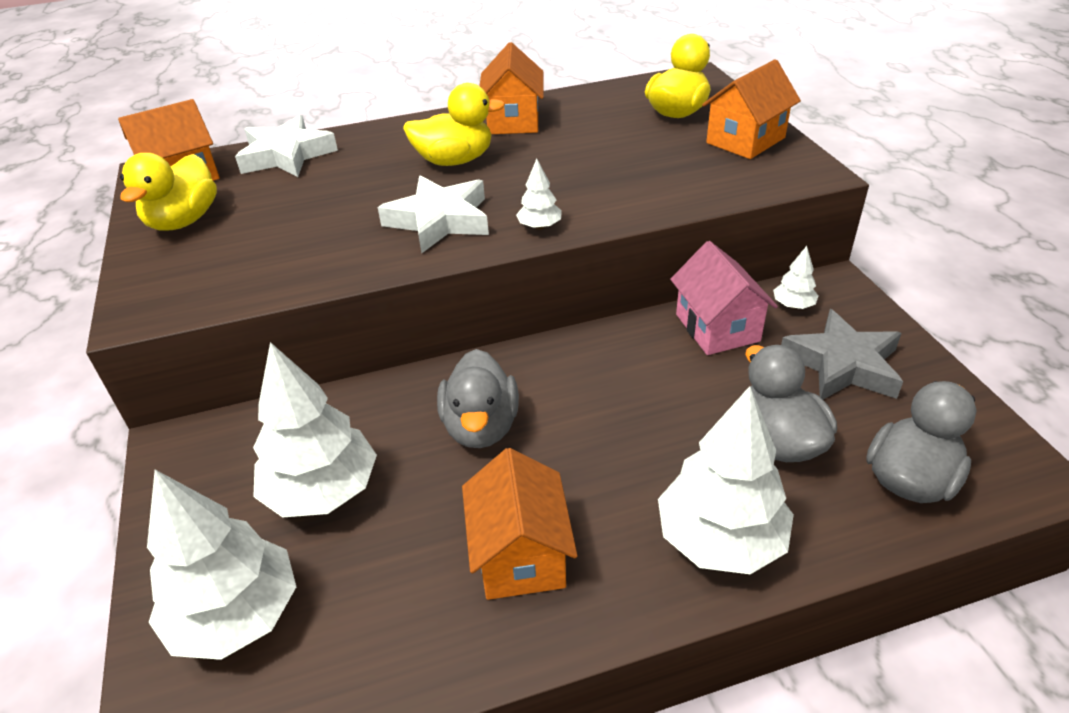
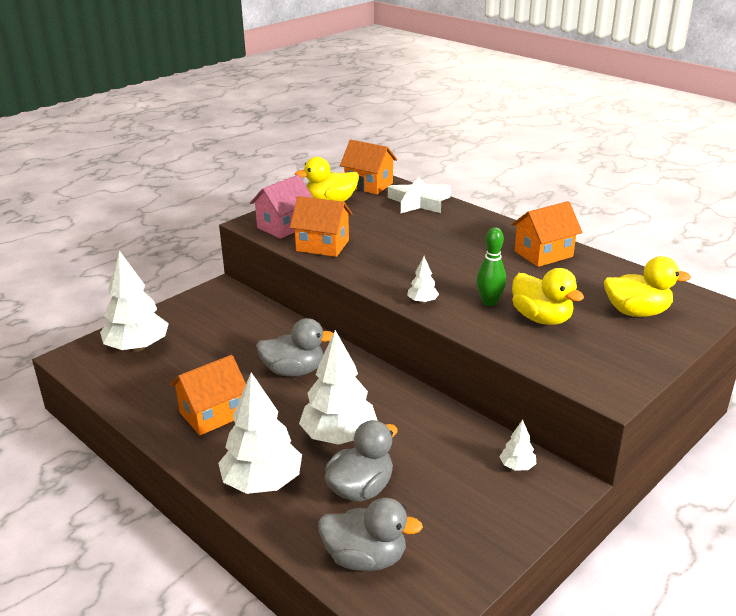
camera: 60 degrees right, 10 degrees down
(322, 491) = (218, 340): white tree -> white tree (339, 436)
(439, 220) = (398, 268): white star -> none
(454, 161) = (469, 251): yellow duck -> yellow duck (541, 318)
(481, 427) = (294, 371): grey duck -> grey duck turned 150 degrees counterclockwise
(584, 183) = (489, 302): none -> green bowling pin
(717, 327) = (458, 435): pink house -> pink house (284, 226)
(745, 140) = (627, 352): orange house -> orange house (322, 245)
(842, 364) = (465, 505): grey star -> none

